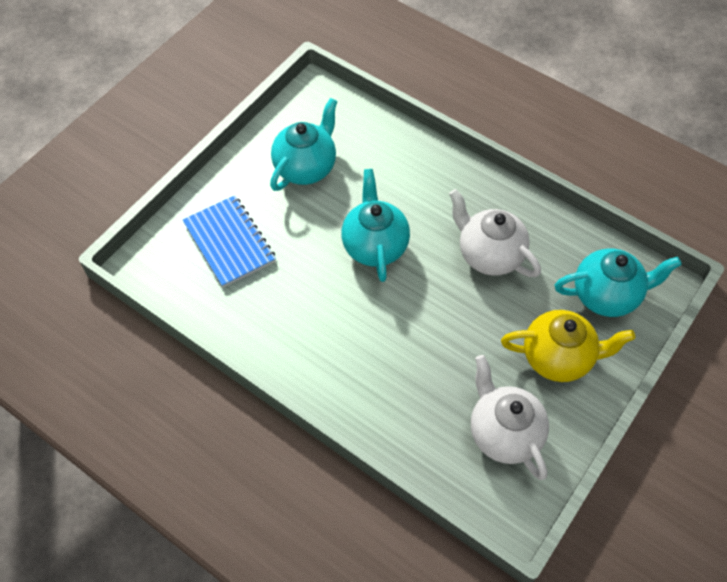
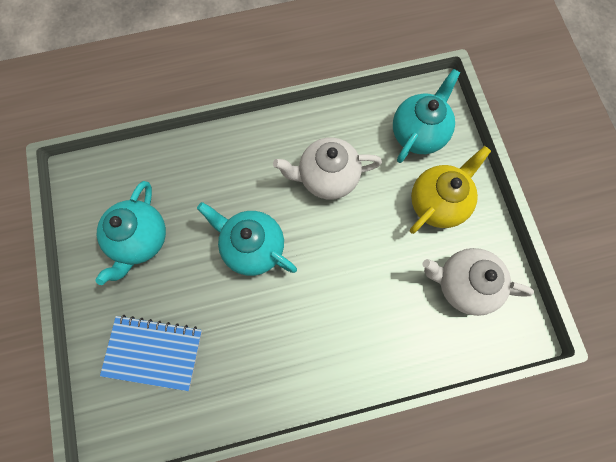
camera: 50 degrees left, 15 degrees up
(306, 167) = (140, 240): turquoise teapot -> turquoise teapot turned 150 degrees counterclockwise

